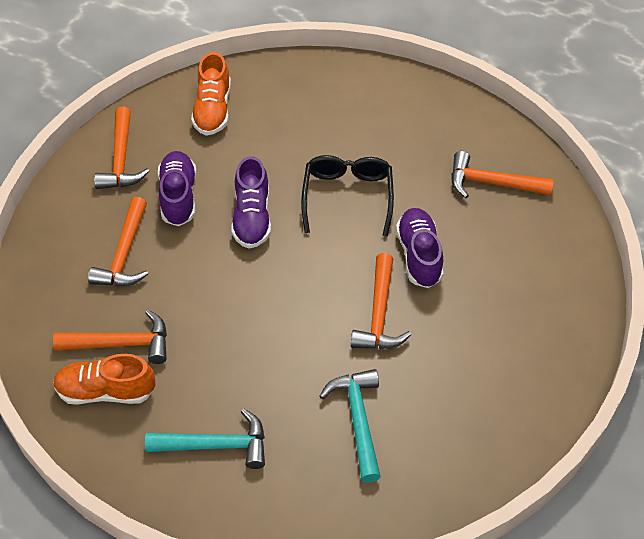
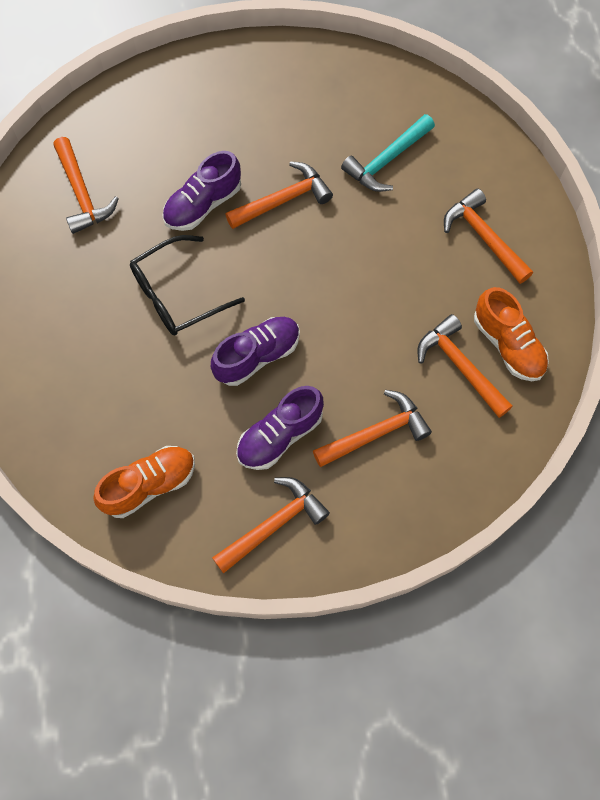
camera: 125 degrees left, 15 degrees up
(215, 445) = (484, 237): turquoise hammer -> orange hammer

